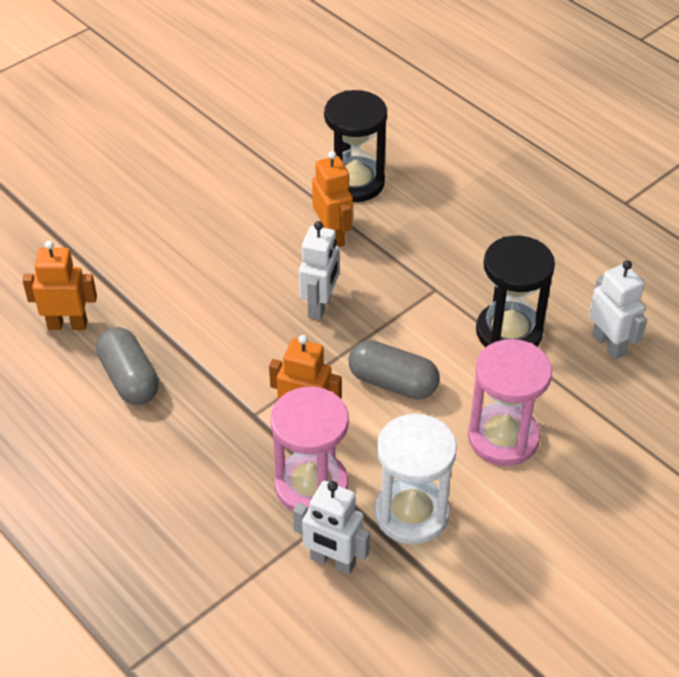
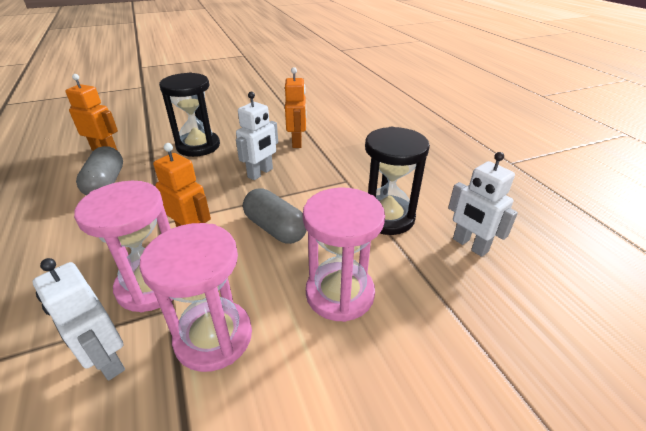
camera: 20 degrees right, 10 degrees down
(354, 182) = (329, 123): black hourglass -> black hourglass (198, 146)
(411, 513) = (213, 337): white hourglass -> pink hourglass
(609, 345) = (469, 245): white robot -> white robot turned 150 degrees clockwise

